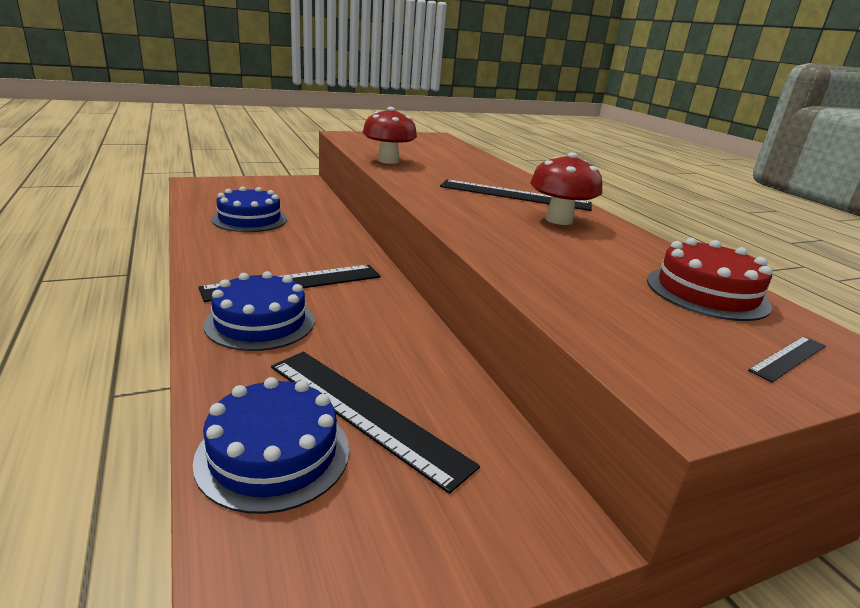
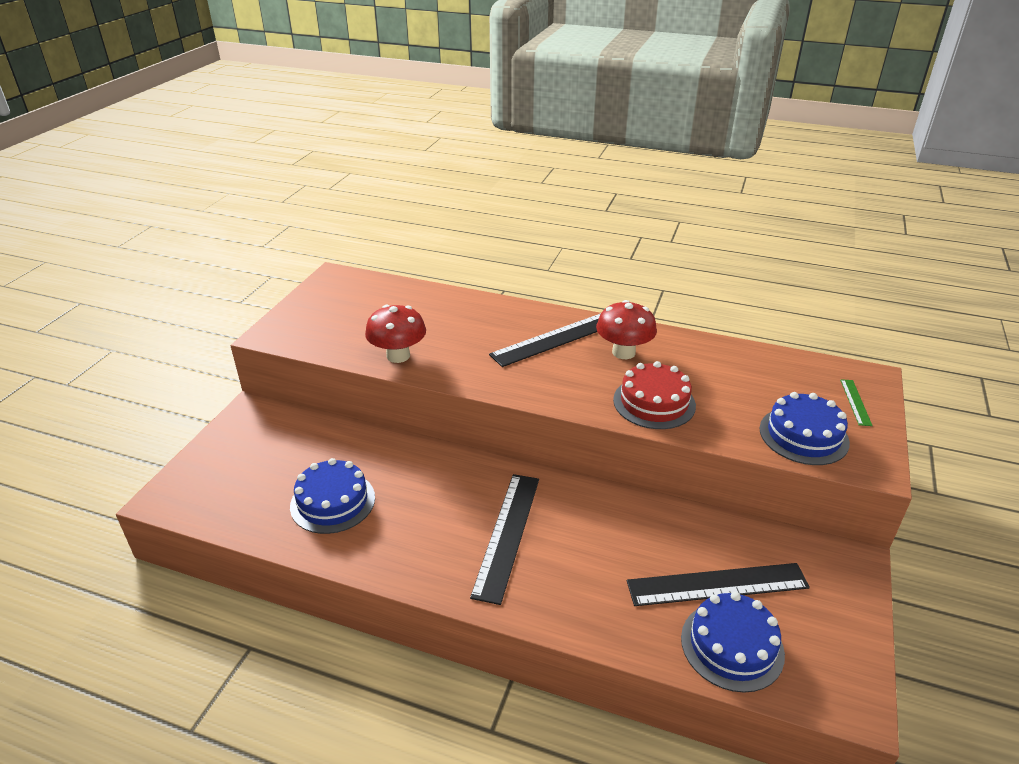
camera: 45 degrees left, 10 degrees up
(260, 322) = (562, 584): blue cake -> blue cake (803, 435)
(706, 292) = (774, 373): red cake -> red cake (654, 402)
(788, 358) = (855, 402): black ruler -> green ruler

